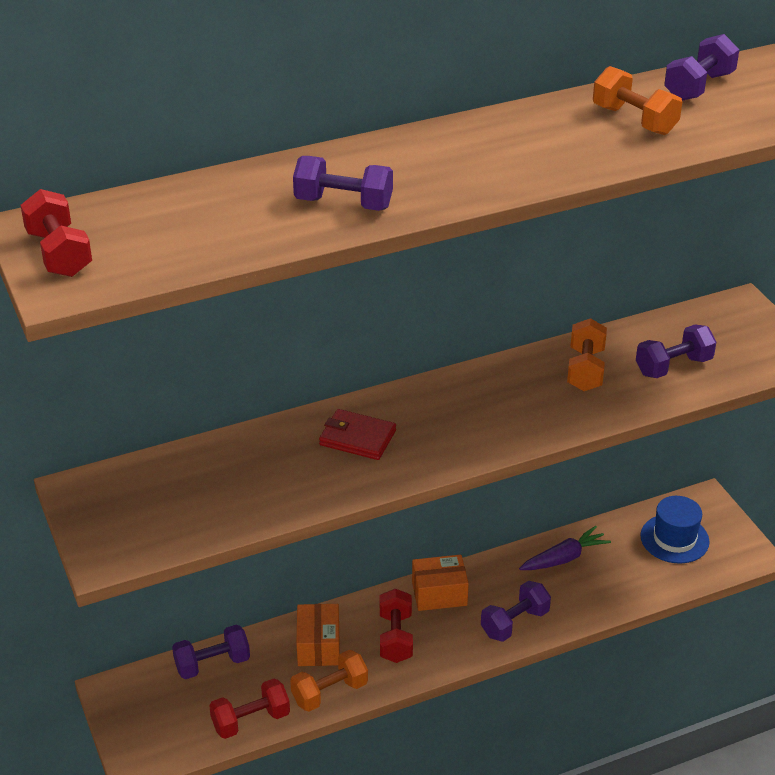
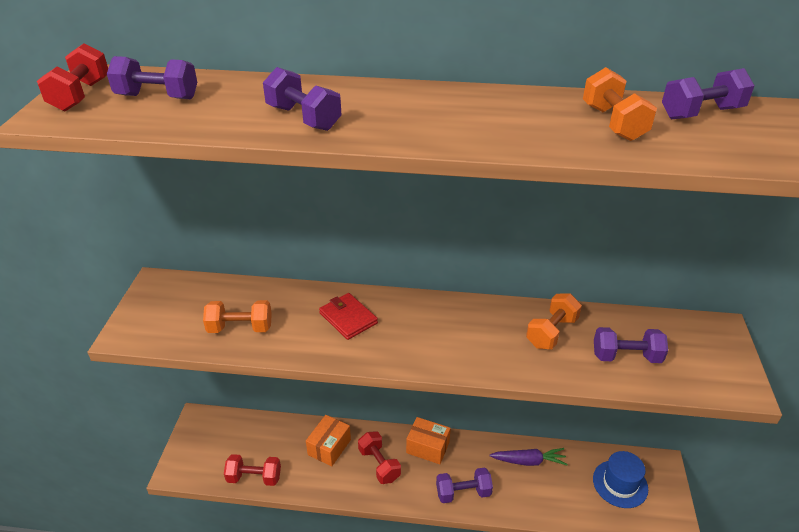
camera: 30 degrees right, 0 degrees up
(212, 664) = (262, 428): purple dumbbell -> purple dumbbell (157, 97)
(329, 692) = (312, 482): orange dumbbell -> orange dumbbell (240, 328)
(395, 637) = (379, 464): red dumbbell -> red dumbbell turned 60 degrees counterclockwise

